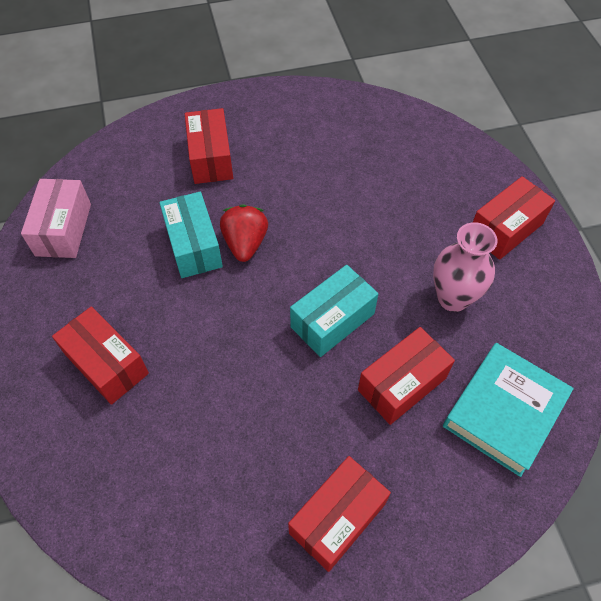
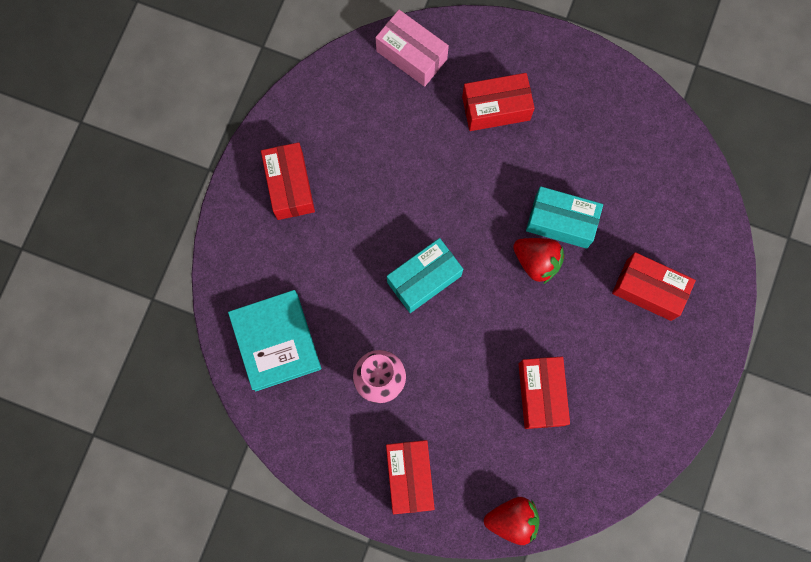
camera: 125 degrees right, 20 degrees up
(63, 229) = (643, 135): pink box -> pink box (411, 55)
(332, 320) = (424, 279): turquoise box -> turquoise box turned 60 degrees clockwise
(402, 384) = (343, 290): red box -> red box (541, 394)
(466, 149) = (512, 520): none -> red strawberry

